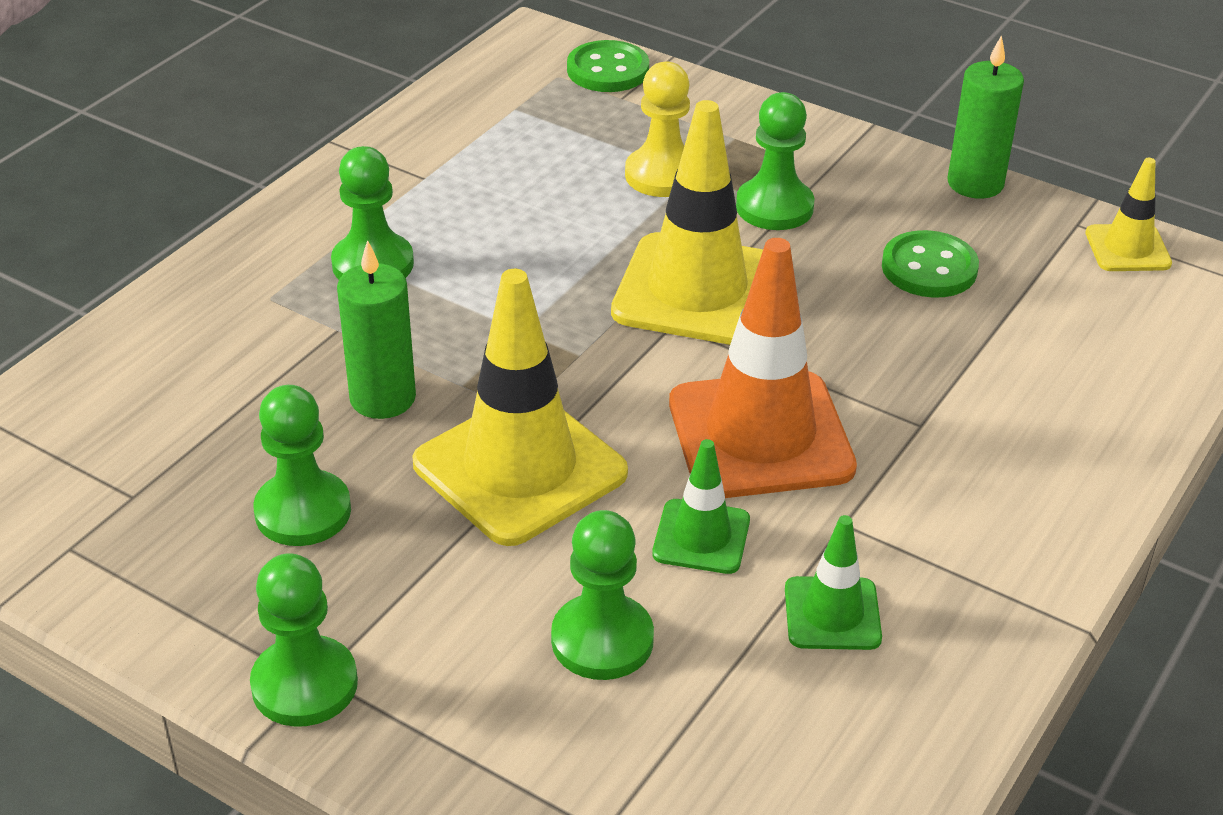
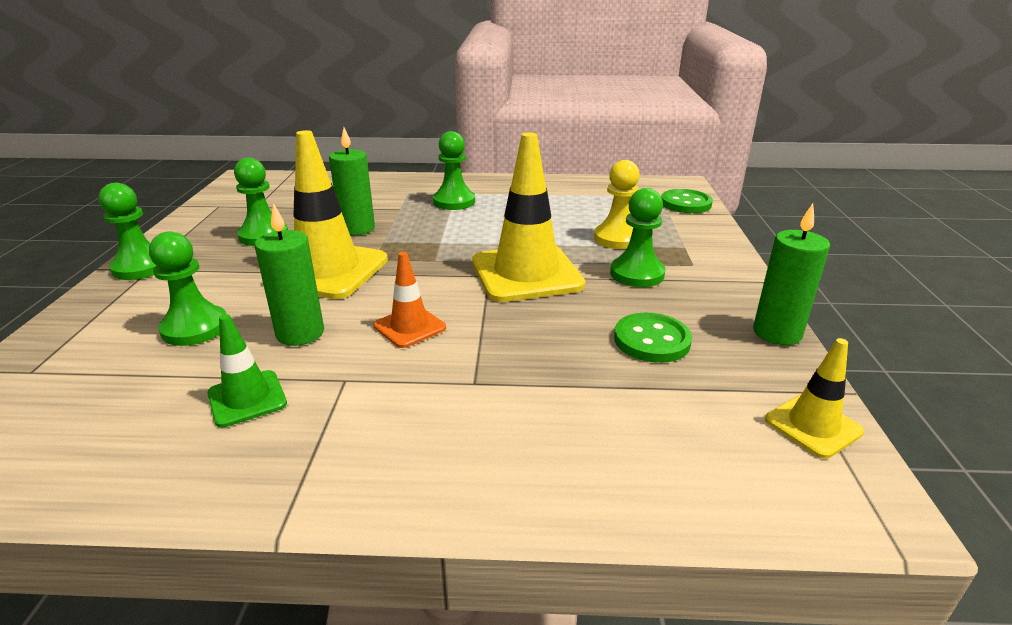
camera: 60 degrees right, 10 degrees down
(701, 537) = (300, 333): green traffic cone -> green candle
(760, 435) = (410, 327): orange traffic cone -> orange traffic cone, size x0.51

